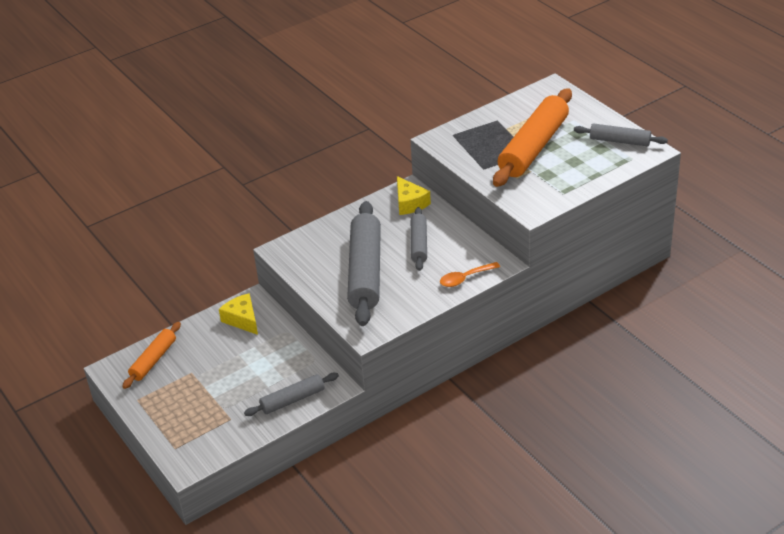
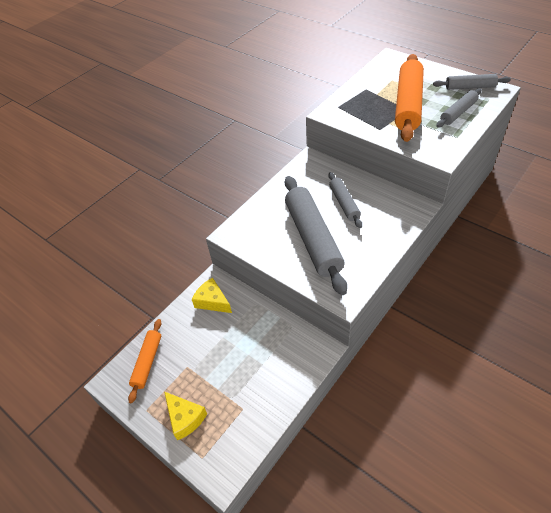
camera: 15 degrees left, 10 degrees up
(292, 400) = (291, 372): grey rolling pin -> grey rolling pin (458, 113)
(409, 203) = (317, 170): yellow cheese -> yellow cheese (185, 418)
(465, 278) = (399, 226): orange spoon -> none

